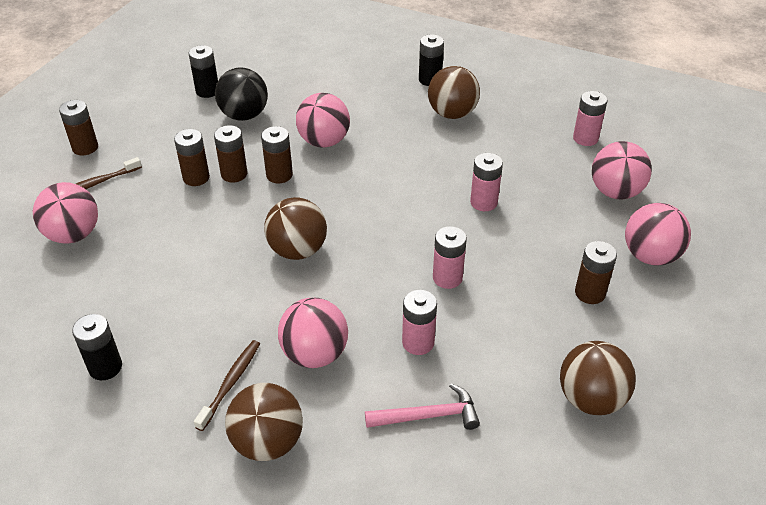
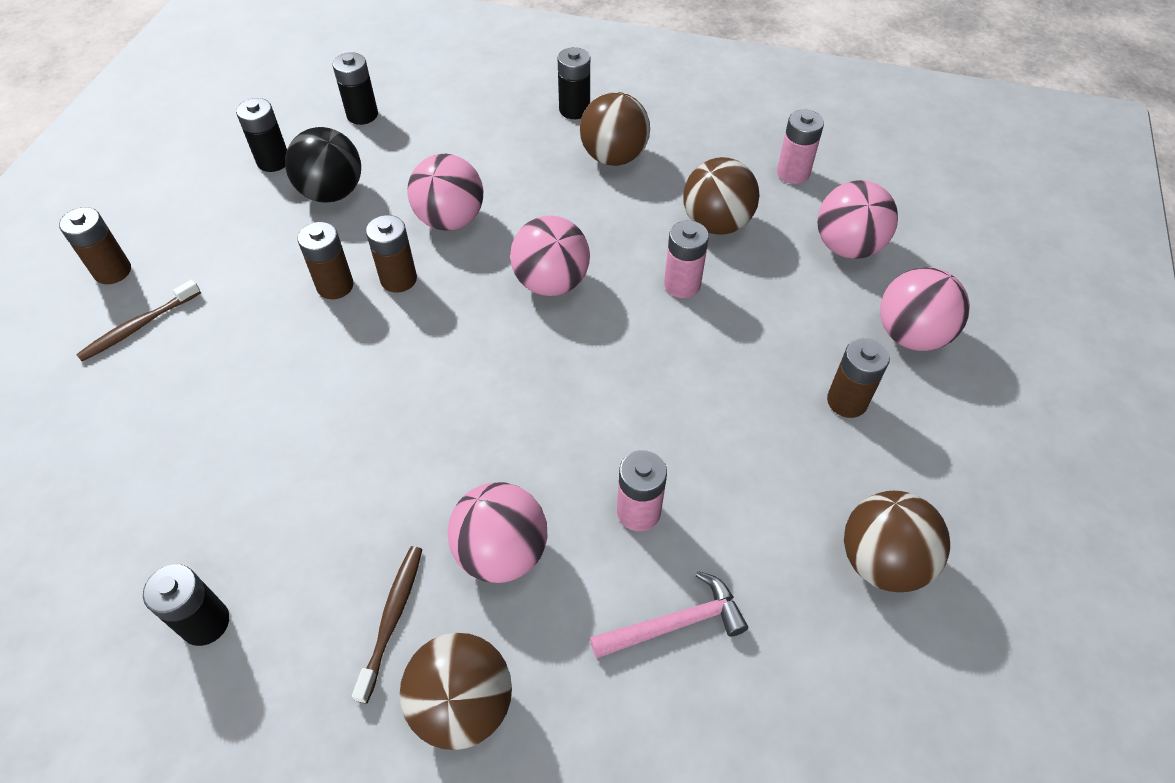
camera: 10 degrees left, 10 degrees up
(73, 235) = (120, 413): pink ball -> pink ball (551, 283)
(196, 178) = (282, 298): brown battery -> none
(276, 68) = (362, 115): none -> black battery
(297, 250) = (446, 393): brown ball -> brown ball (716, 223)
(447, 278) = (657, 406): pink battery -> none

